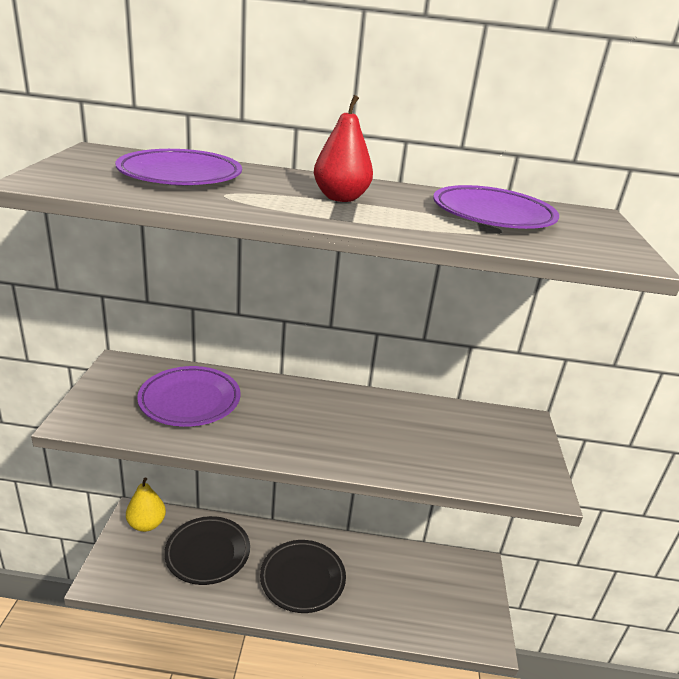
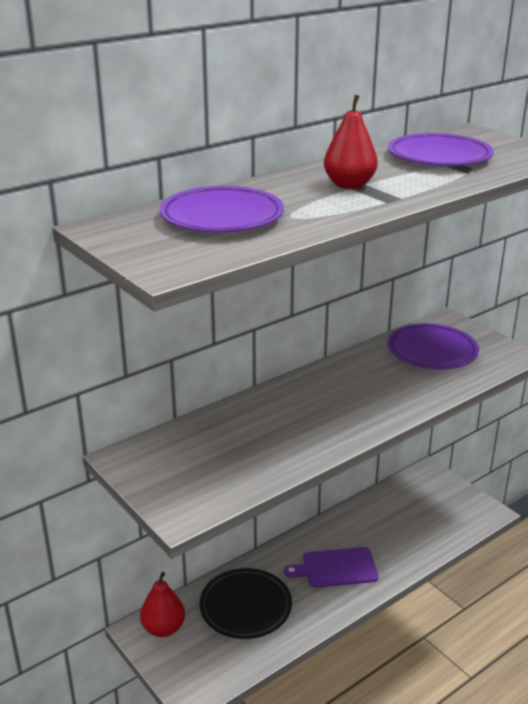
camera: 40 degrees left, 0 degrees up
(146, 524) = (163, 628): yellow pear -> red pear
(190, 401) = (233, 444): purple plate -> purple plate (432, 352)
(302, 579) = (336, 568): black plate -> purple cutting board

